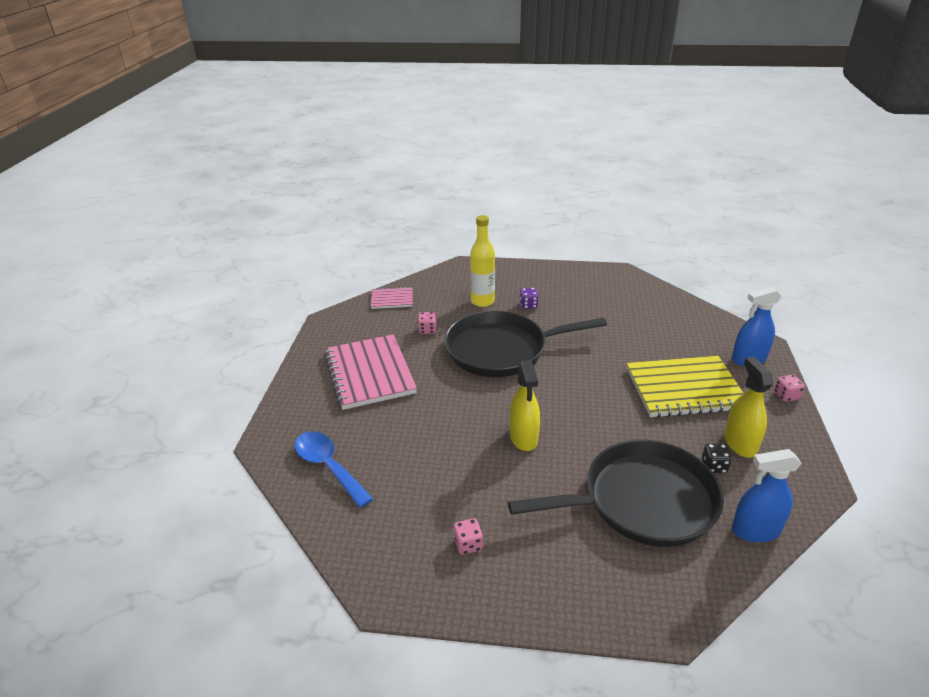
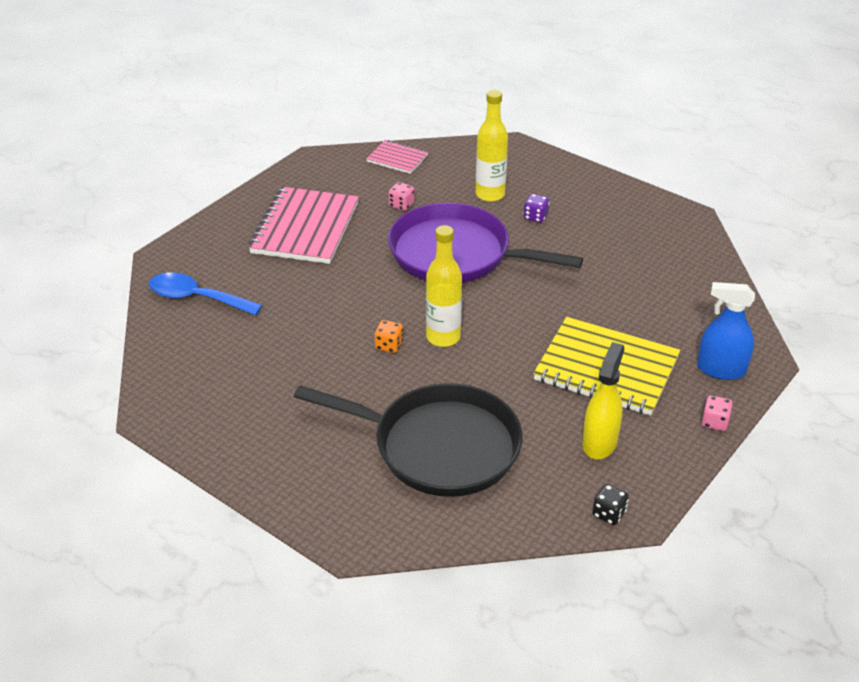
camera: 30 degrees right, 5 degrees up
(328, 466) = (196, 298): blue spoon -> blue spoon turned 60 degrees counterclockwise
(468, 544) = (251, 410): pink dice -> none
(501, 350) = (456, 254): black pan -> purple pan
(523, 437) = (389, 345): yellow spray bottle -> orange dice
(556, 414) = (443, 337): none -> yellow bottle
(714, 466) = (545, 450): black dice -> black dice (609, 514)
(755, 530) = (518, 518): blue spray bottle -> none

